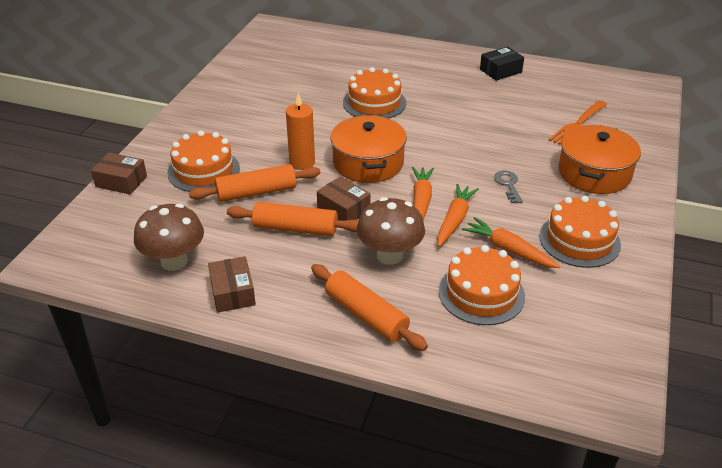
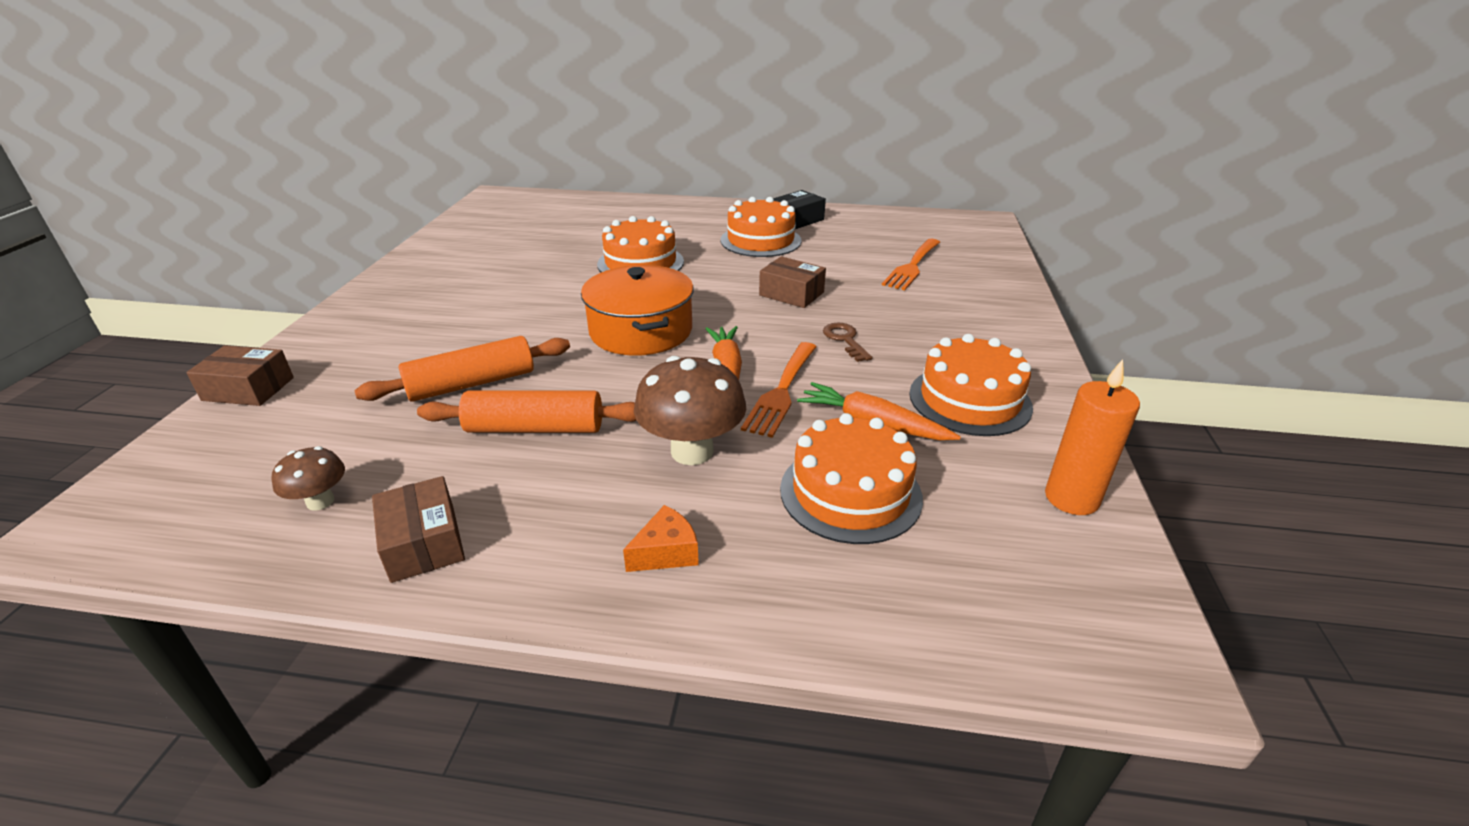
camera: 10 degrees left, 5 degrees down
(174, 261) = (320, 501): brown mushroom -> brown mushroom, size x0.54
(203, 170) = (388, 362): orange cake -> orange cake (760, 240)
(302, 163) = (543, 339): orange candle -> orange candle (1071, 498)
(343, 209) = (610, 393): brown box -> brown box (791, 294)
(366, 315) = (666, 552): orange rolling pin -> orange cheese
(454, 220) = (781, 391): orange carrot -> orange fork
(508, 185) = (845, 340): grey key -> brown key
(594, 173) = (955, 316): orange pot -> none

